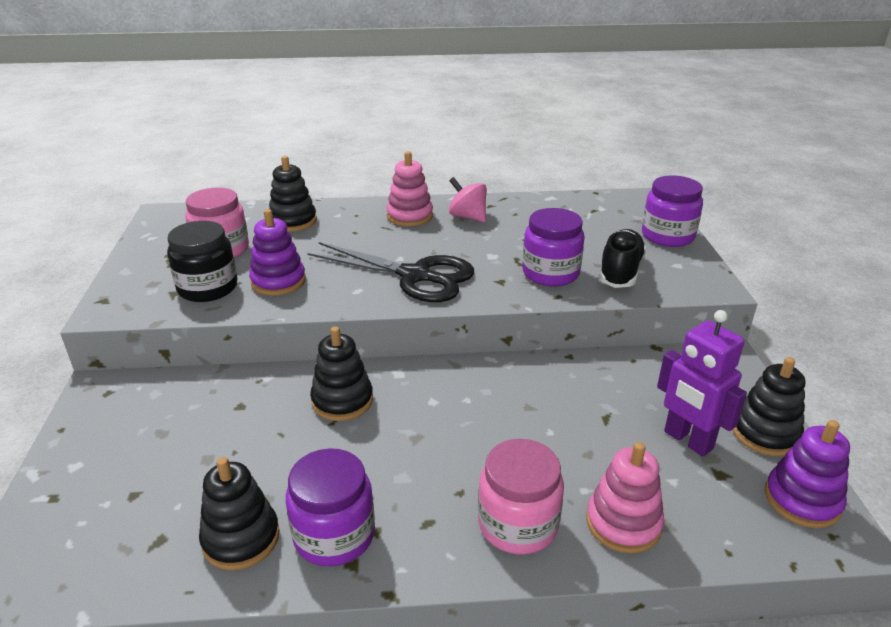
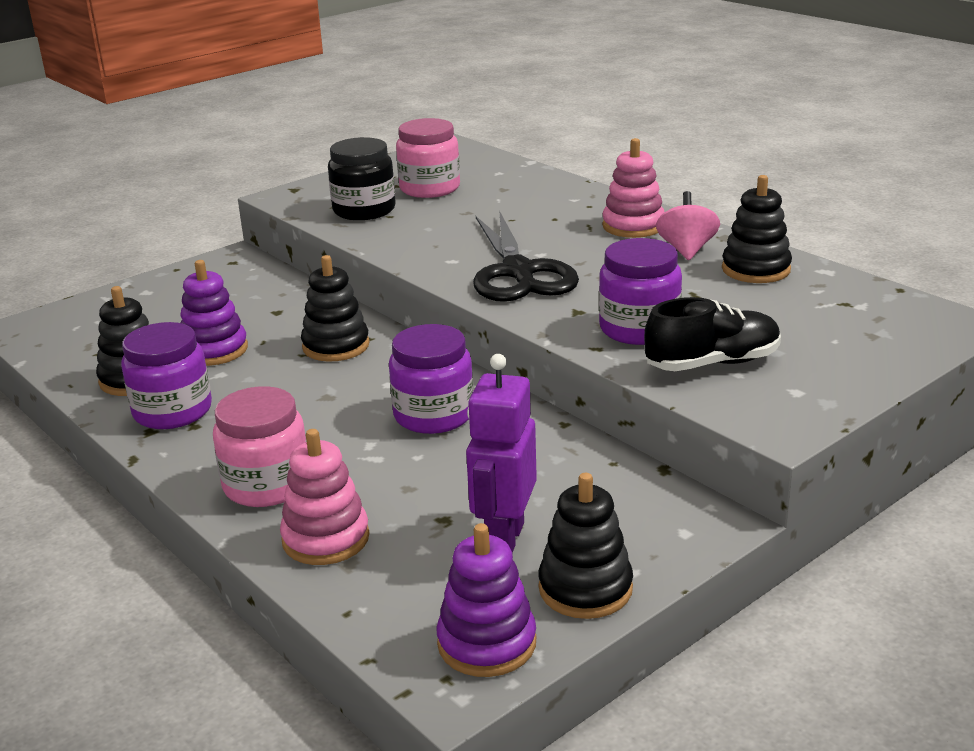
camera: 55 degrees right, 5 degrees down
(278, 281) = (415, 227): purple stacking toy -> purple stacking toy (214, 350)
(293, 221) = (527, 189): black stacking toy -> black stacking toy (756, 269)
(667, 236) = (866, 364): purple jar -> purple jar (433, 415)

